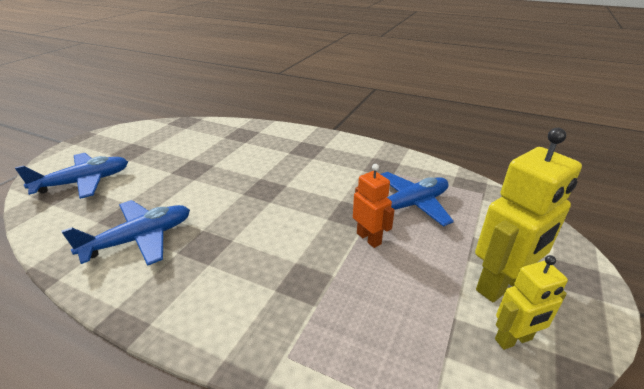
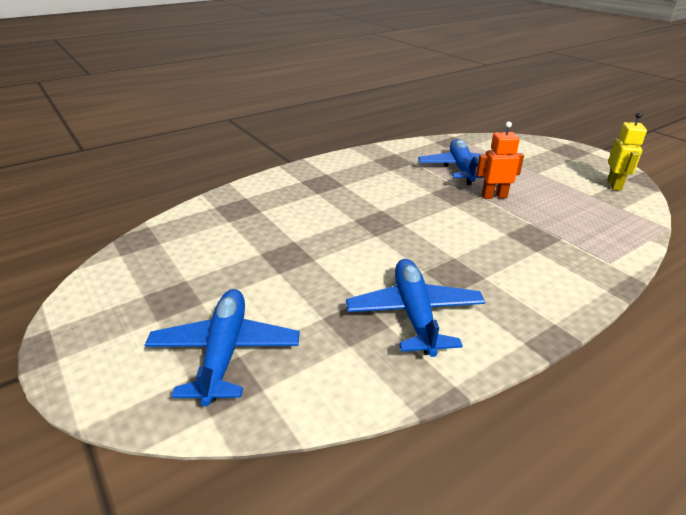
camera: 60 degrees left, 0 degrees up
(500, 285) = (567, 172): yellow robot -> none

